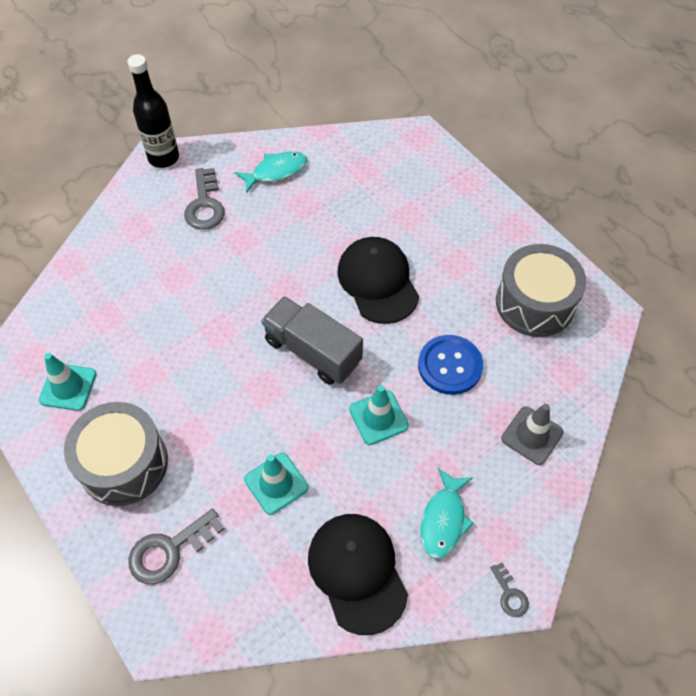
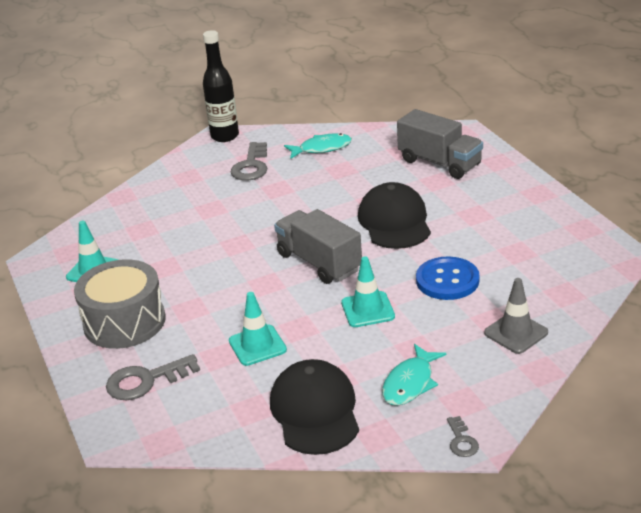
camera: 15 degrees right, 25 degrees down
(406, 187) = (439, 163): none -> grey truck
(535, 303) = (544, 244): grey drum -> none

